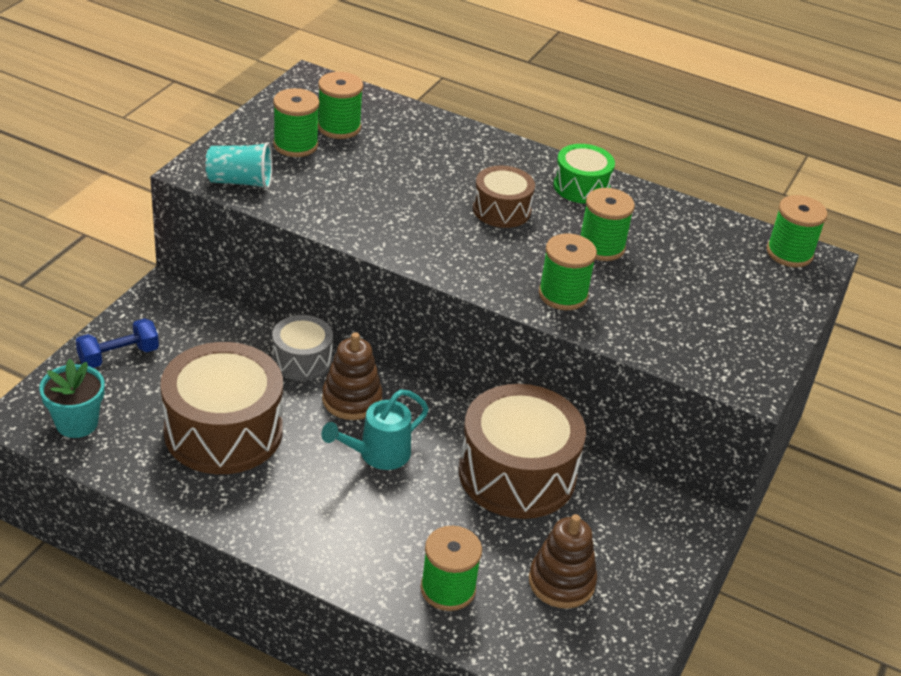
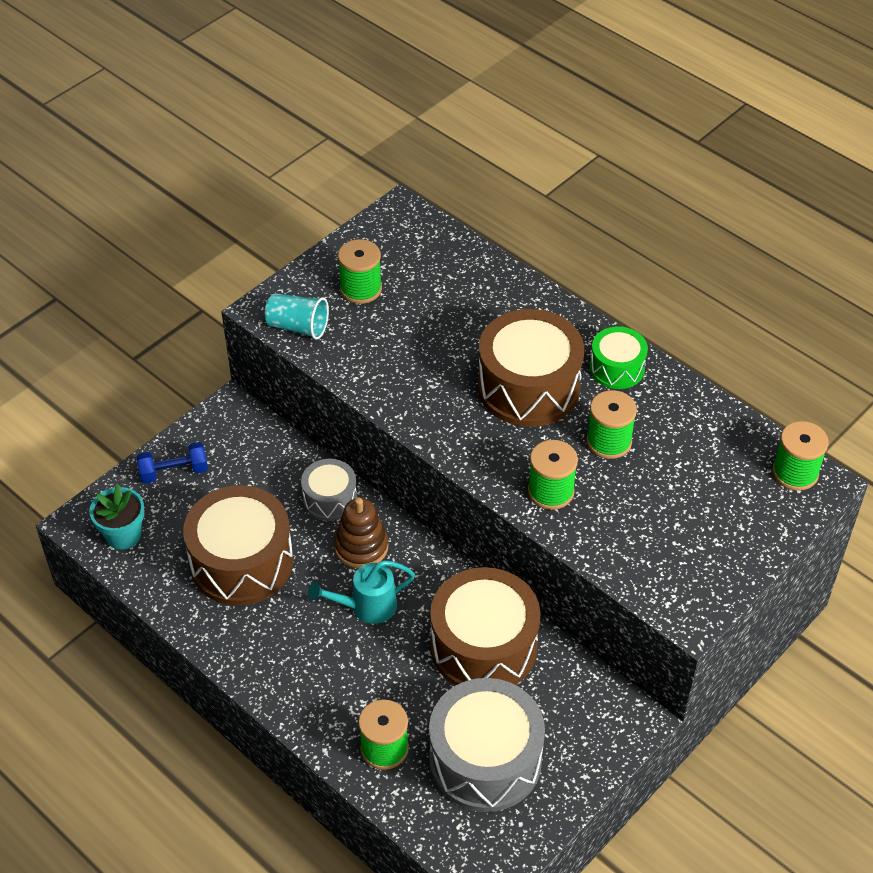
camera: 20 degrees right, 10 degrees up
(339, 127) = (408, 272): green spool -> none
(501, 210) = (528, 387): brown drum -> brown drum, size x1.85
(561, 582) = (485, 760): brown stacking toy -> grey drum

